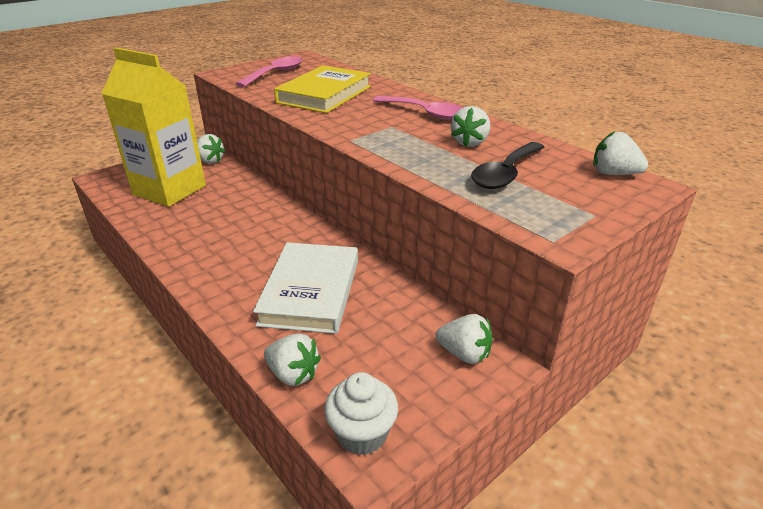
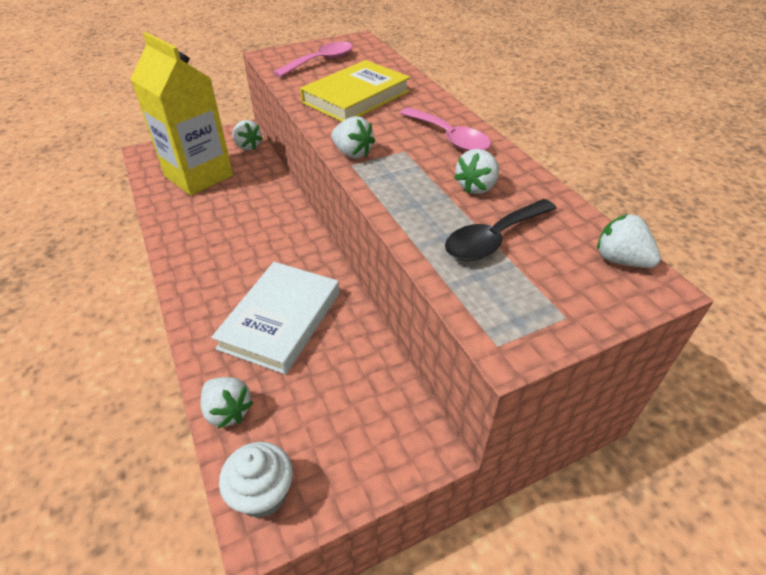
camera: 15 degrees right, 10 degrees up
(464, 354) = (398, 427): white strawberry -> white strawberry (352, 153)

